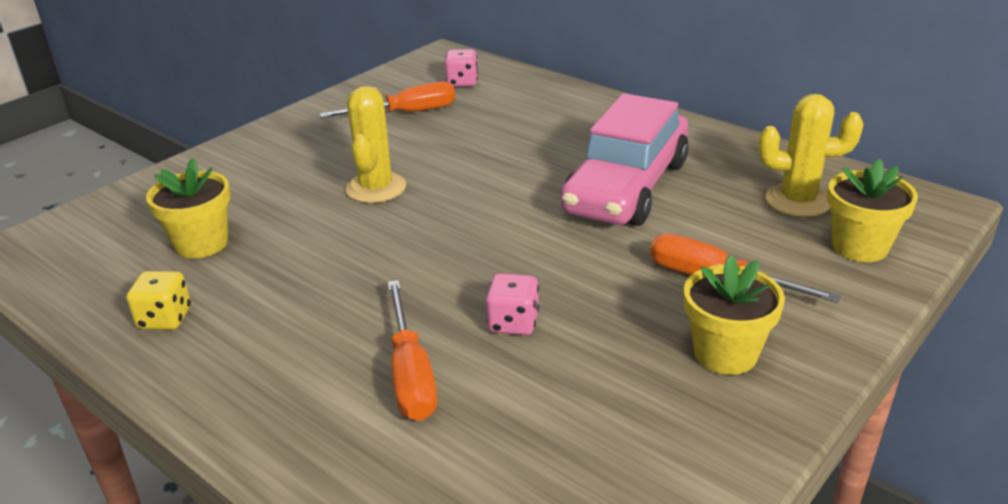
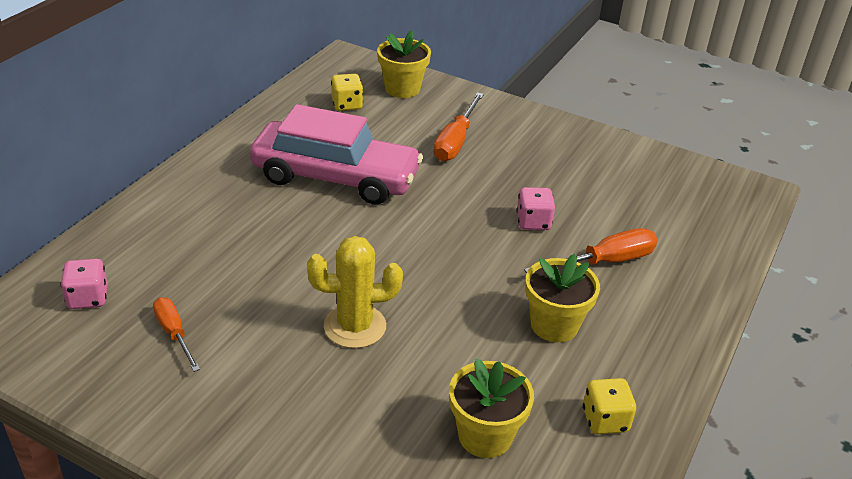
camera: 105 degrees left, 5 degrees up
(406, 113) = (174, 333): orange screwdriver -> orange screwdriver, size x0.65
(725, 353) = (530, 141): yellow flower pot -> yellow flower pot (554, 325)
(798, 201) = (347, 105): yellow cactus -> yellow dice

